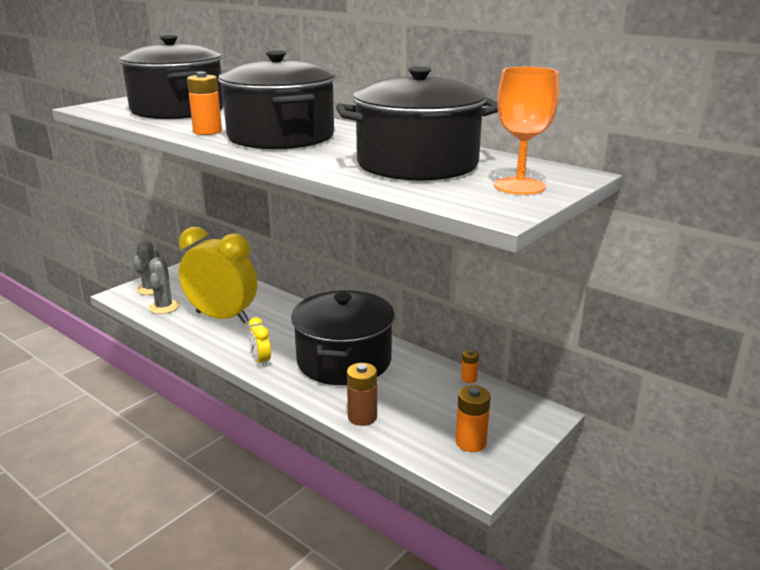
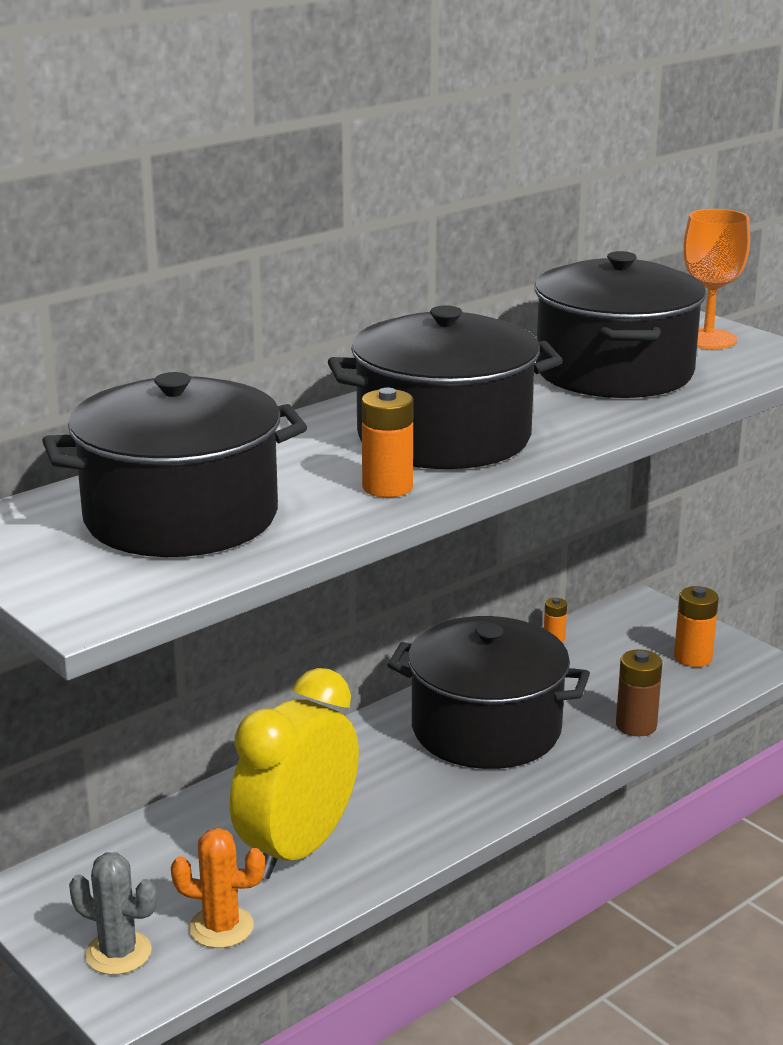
camera: 80 degrees left, 0 degrees up
(164, 307) = (221, 927): grey cactus -> orange cactus
(261, 361) = (470, 806): yellow clock -> none

